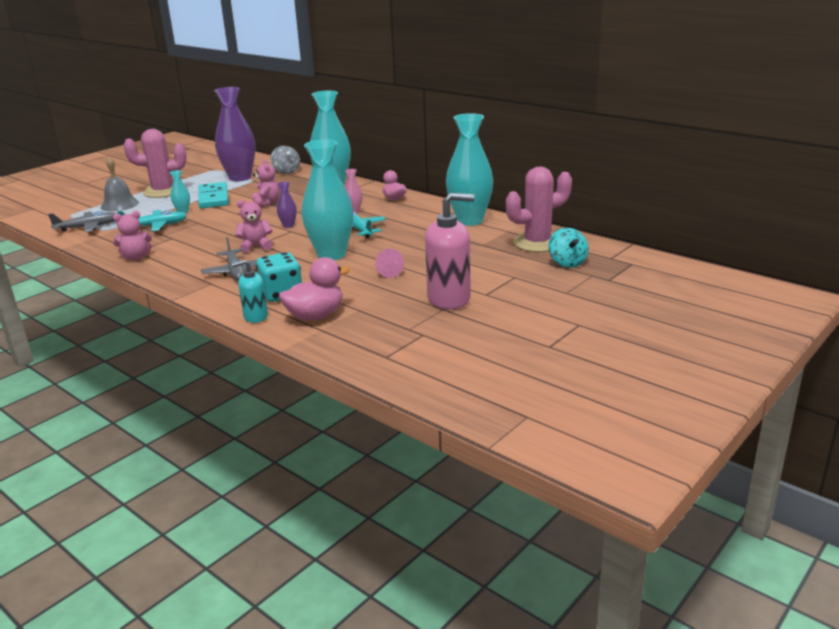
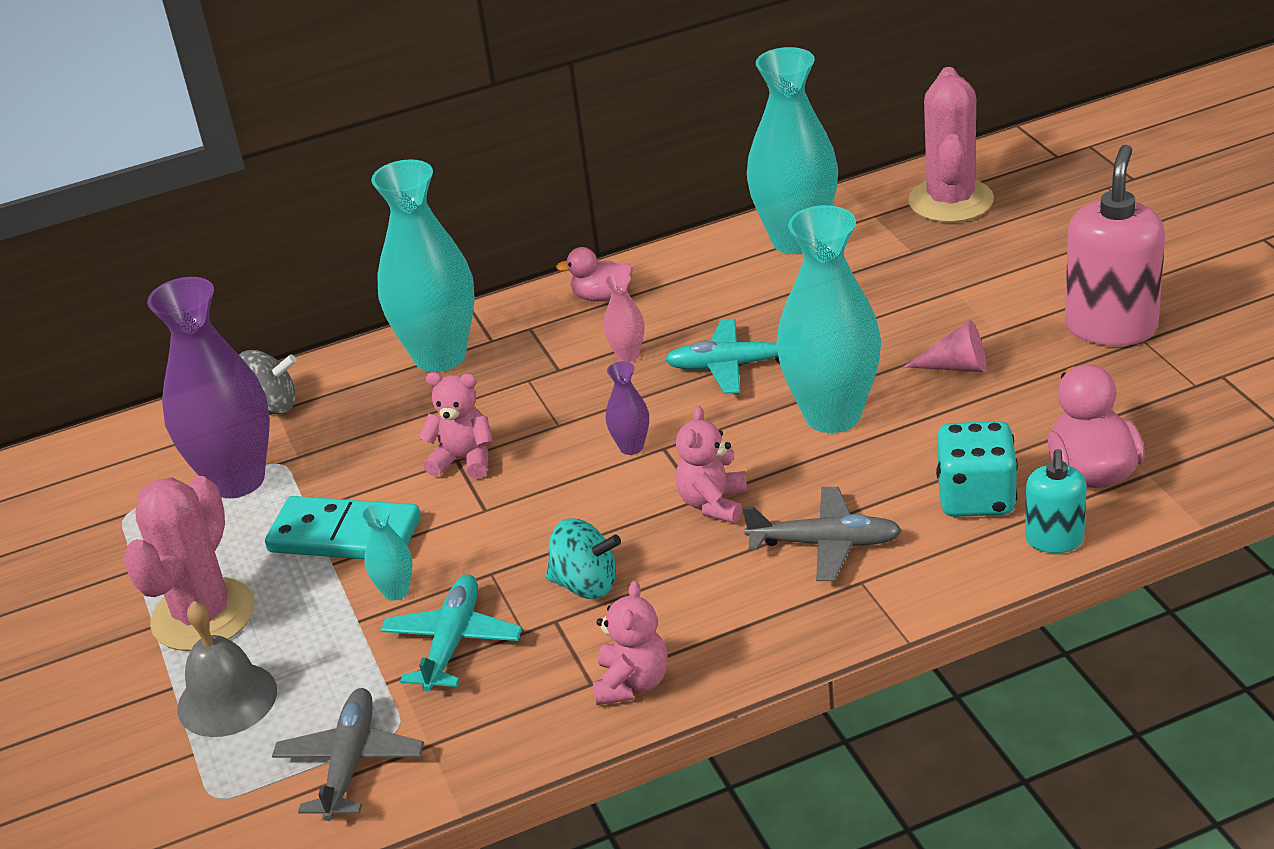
camera: 60 degrees left, 10 degrees up
(567, 263) = (1049, 195): turquoise spinning top -> turquoise spinning top (585, 584)

